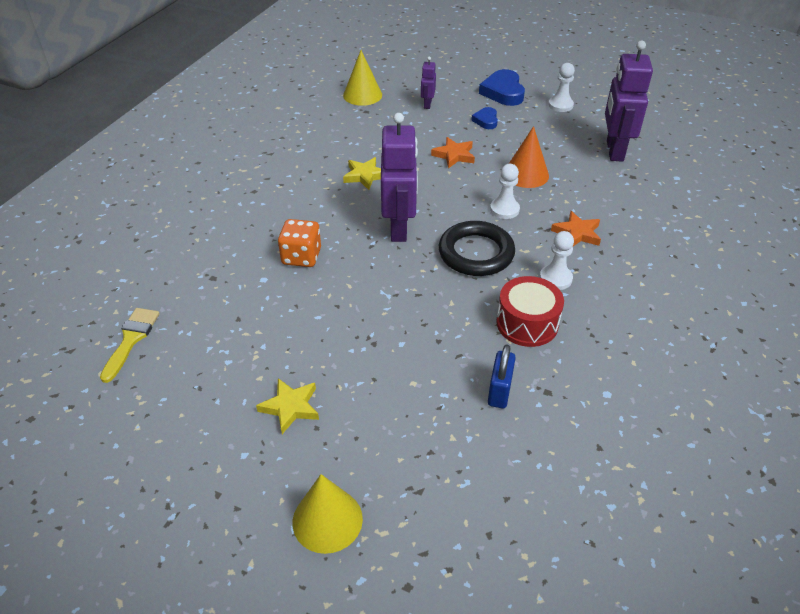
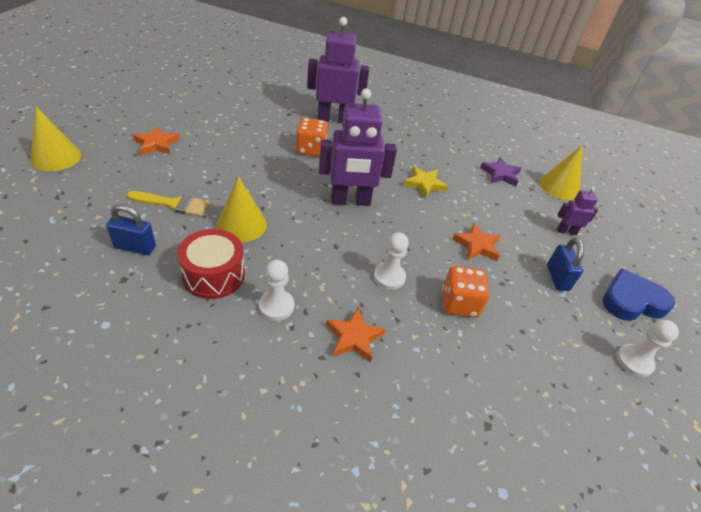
camera: 80 degrees right, 0 degrees up
(131, 339) = (233, 88): yellow brush -> yellow brush (173, 204)
(290, 407) = (156, 144): yellow star -> orange star
(344, 125) = (500, 174): none -> purple star
(449, 308) = (241, 225): none -> yellow cone
(476, 253) = (317, 248): black ring -> none
(486, 120) = (557, 278): blue heart -> blue padlock
(526, 174) = (459, 303): orange cone -> orange dice
(614, 150) = (545, 412): purple robot -> purple robot (333, 119)

